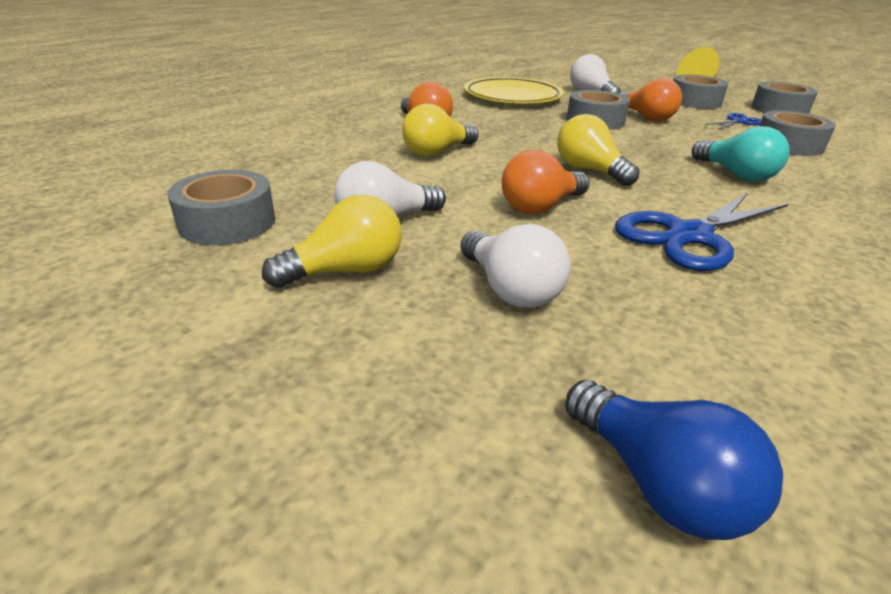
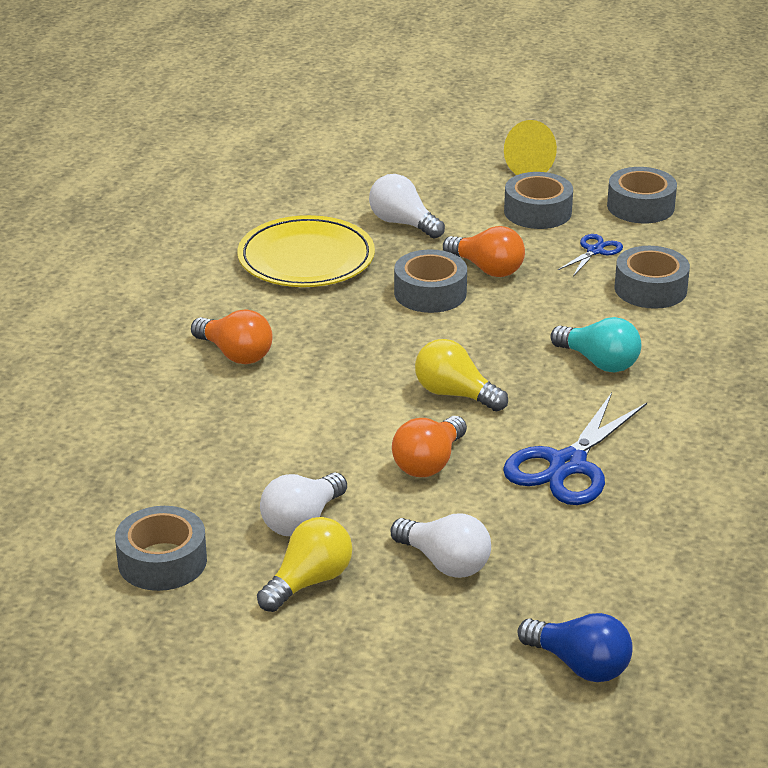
camera: 20 degrees left, 0 degrees up
(437, 152) = (284, 405): yellow light bulb -> none

